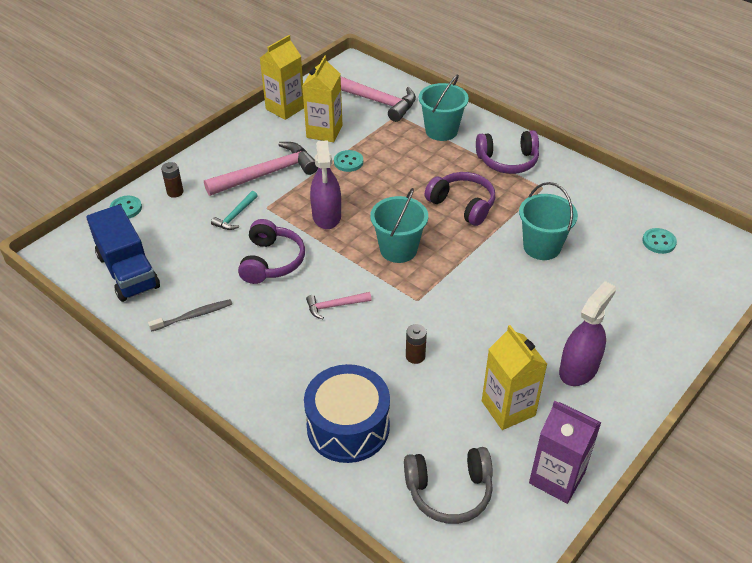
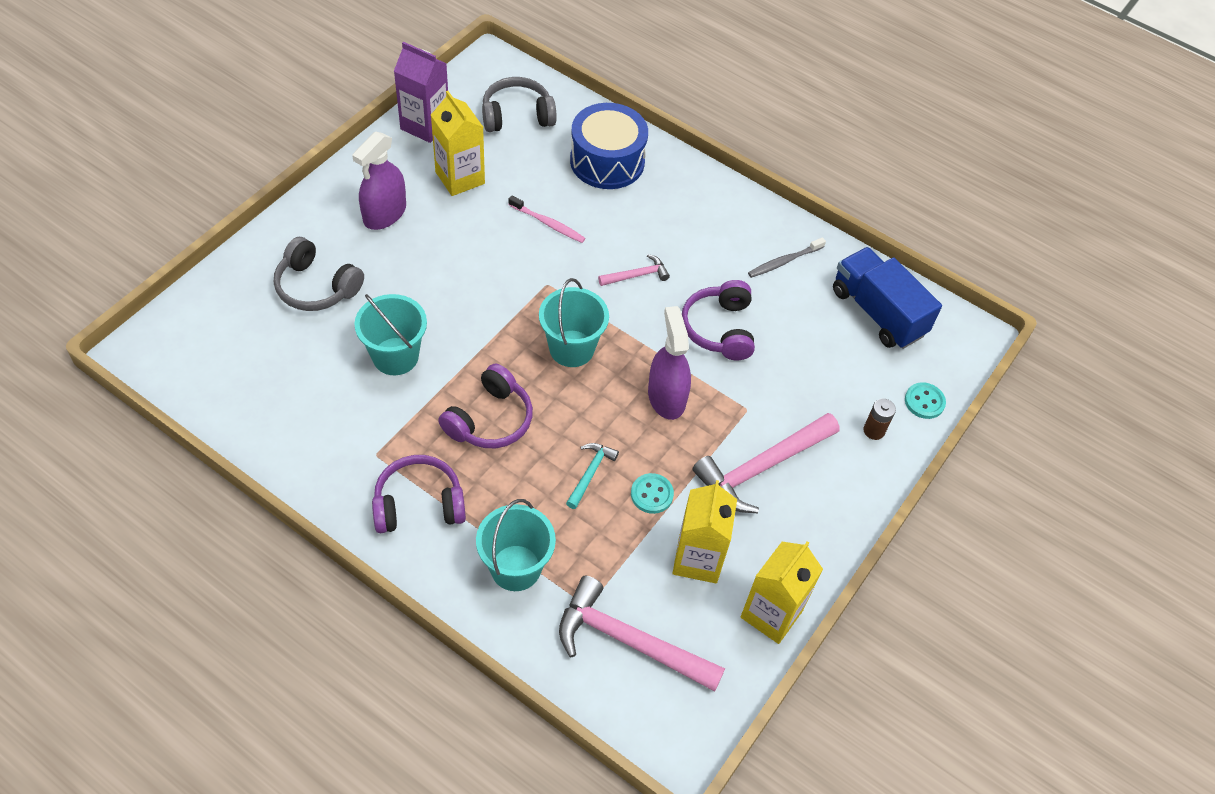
camera: 170 degrees right, 10 degrees up
(235, 216) = (782, 394): turquoise hammer -> turquoise hammer (590, 473)
(415, 356) = (548, 224): brown battery -> pink toothbrush
(462, 205) = (490, 420): purple headphones -> purple headphones turned 90 degrees counterclockwise
(623, 301) = (316, 287): none -> grey headphones
(659, 242) = (245, 367): turquoise button -> none

